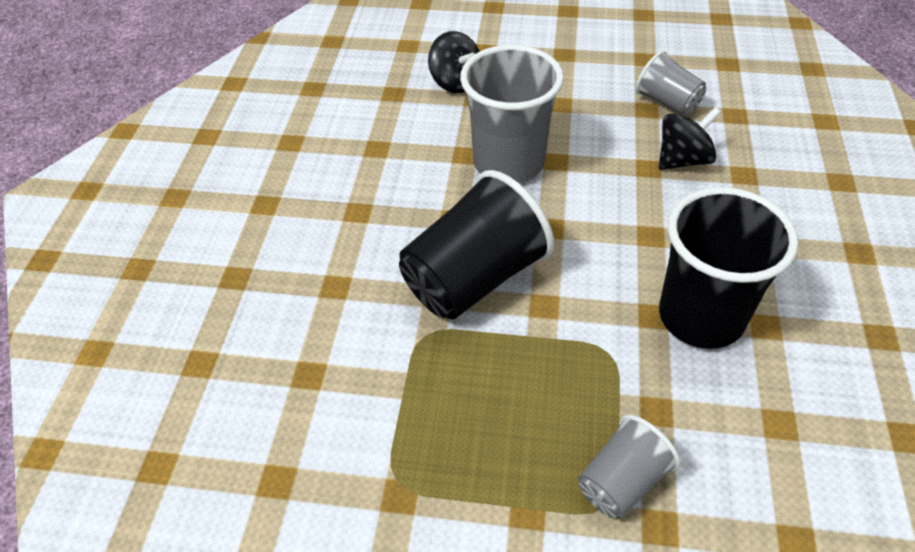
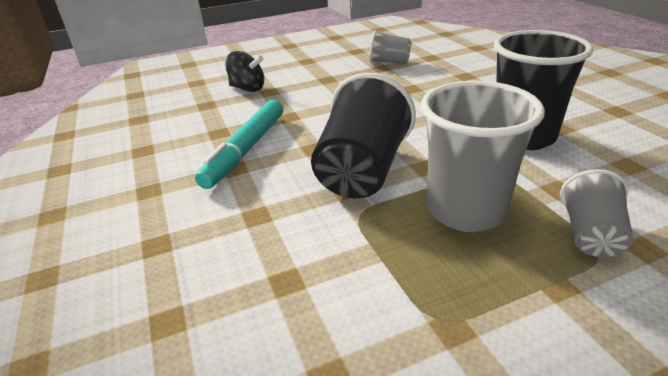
camera: 30 degrees left, 15 degrees down
(385, 189) = (245, 150): none -> turquoise marker
(508, 163) = (323, 111): grey cup -> grey cup (465, 210)
(683, 160) = (426, 80): black spinning top -> none

